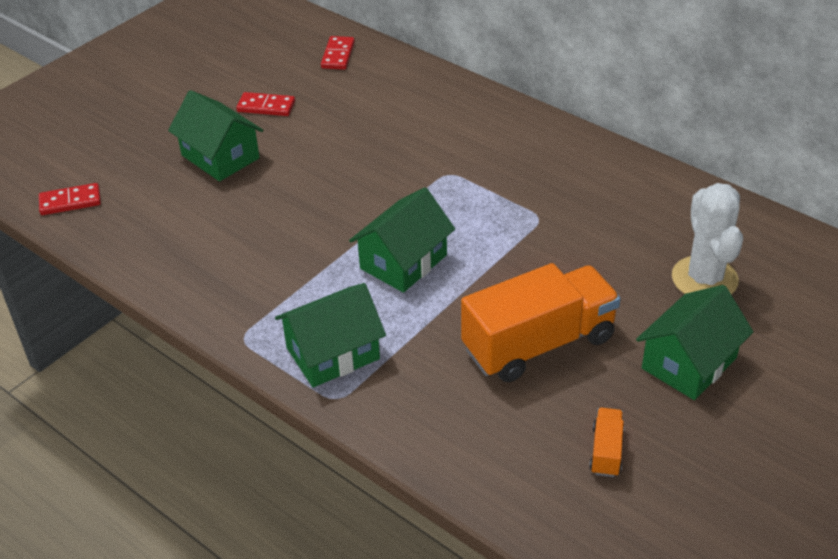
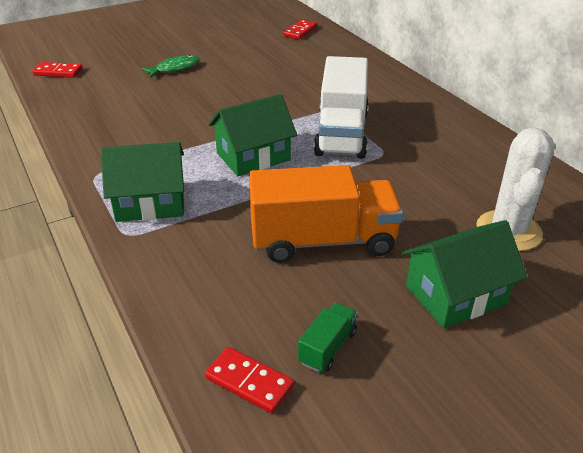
camera: 20 degrees right, 5 degrees down
(220, 157) = (175, 68): green house -> green fish
(266, 106) = (229, 49): red domino -> red domino (249, 382)
(480, 203) = (341, 134): none -> white truck
(606, 451) = (328, 347): orange truck -> green truck

